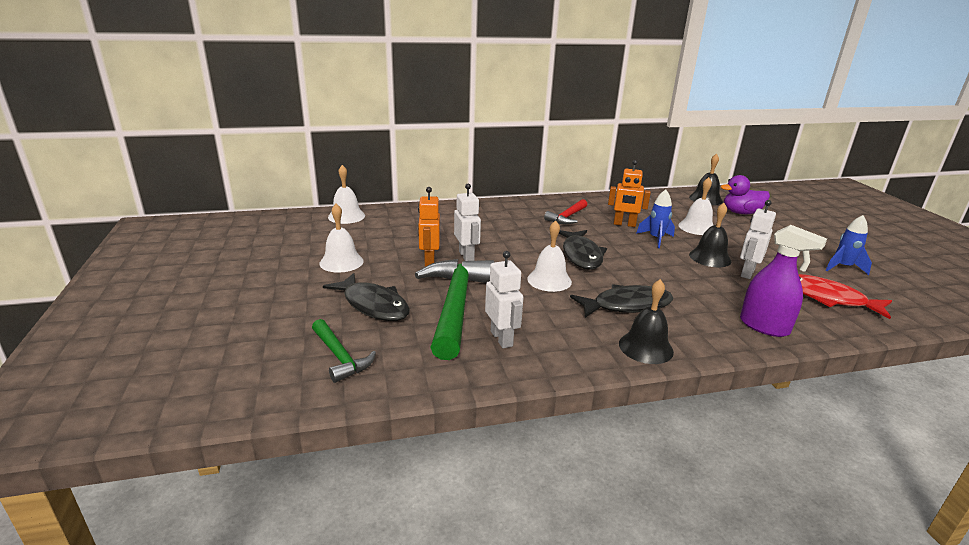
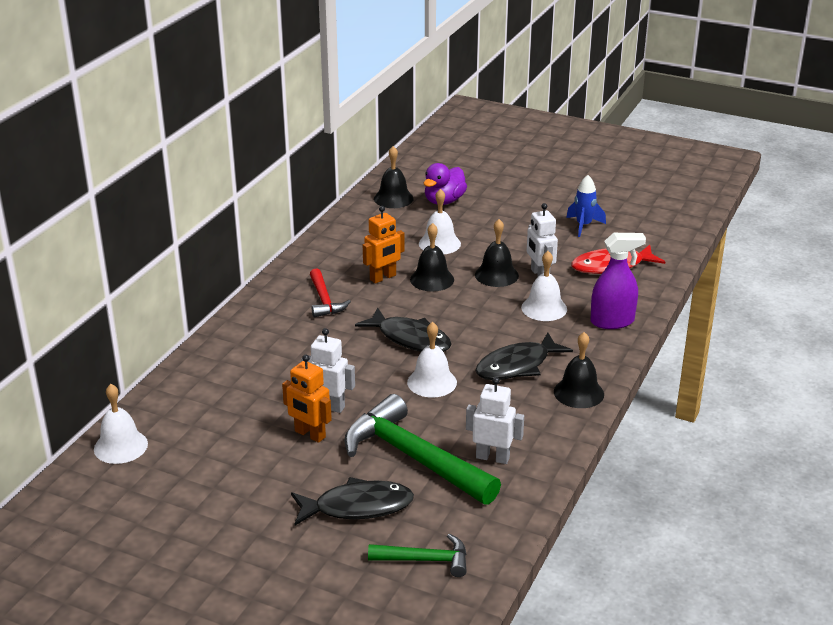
camera: 50 degrees left, 5 degrees up
(341, 262) = (240, 494): white bell -> white bell (544, 308)
(627, 305) = (517, 366): black fish -> black fish turned 150 degrees counterclockwise
(656, 239) = (432, 279): blue rocket -> black bell

